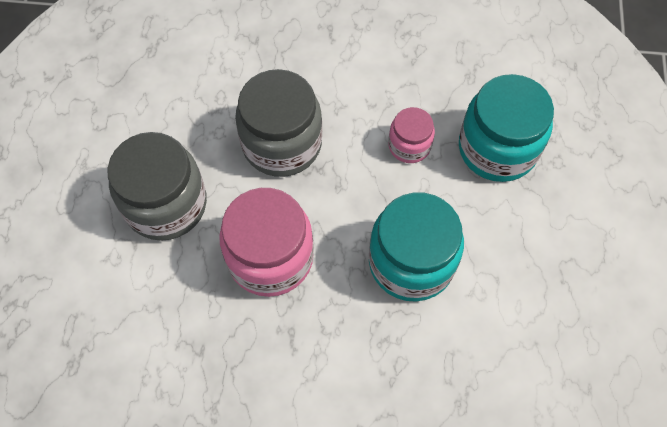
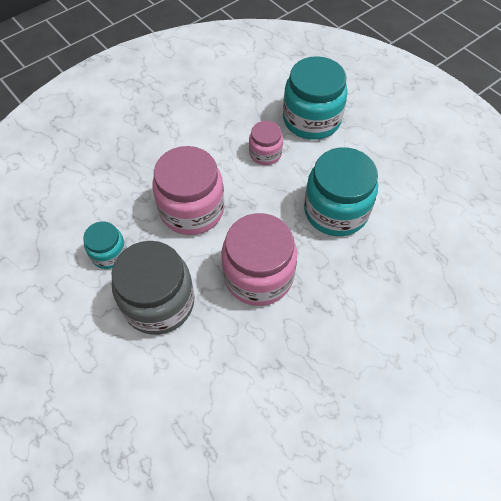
camera: 45 degrees left, 5 degrees down
(173, 125) = (109, 254): none -> turquoise jar
(282, 144) = (192, 209): grey jar -> pink jar

